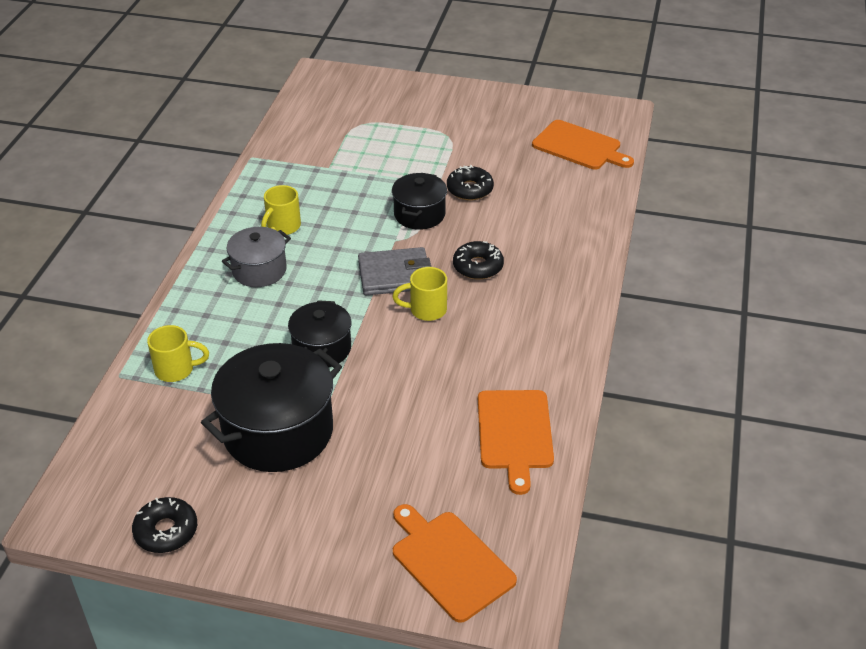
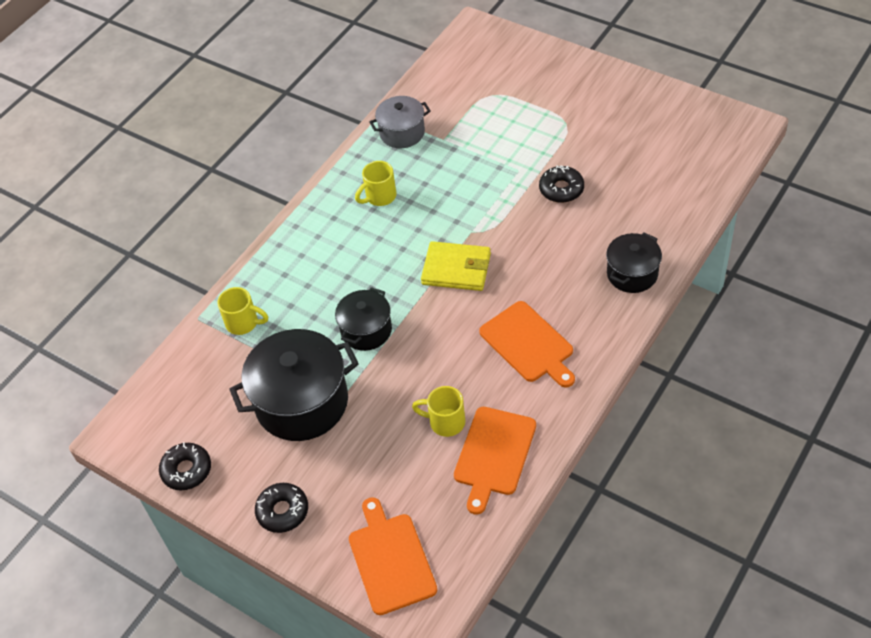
camera: 25 degrees right, 10 degrees up
(259, 270) = (343, 238): grey pot -> grey pot (402, 133)
(394, 275) = (456, 269): grey wallet -> yellow wallet
(419, 214) = (504, 208): black pot -> black pot (632, 274)
(426, 310) = (469, 312): yellow mug -> yellow mug (445, 422)
(478, 266) = (533, 276): black donut -> black donut (283, 511)
(579, 146) = (687, 160): orange cutting board -> orange cutting board (528, 344)

